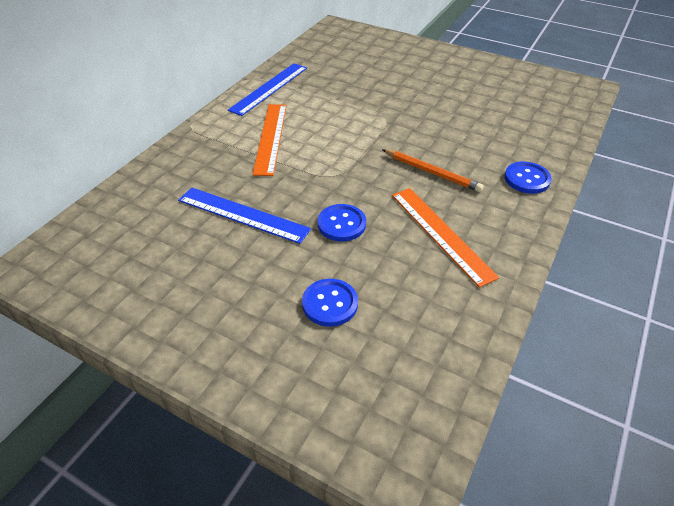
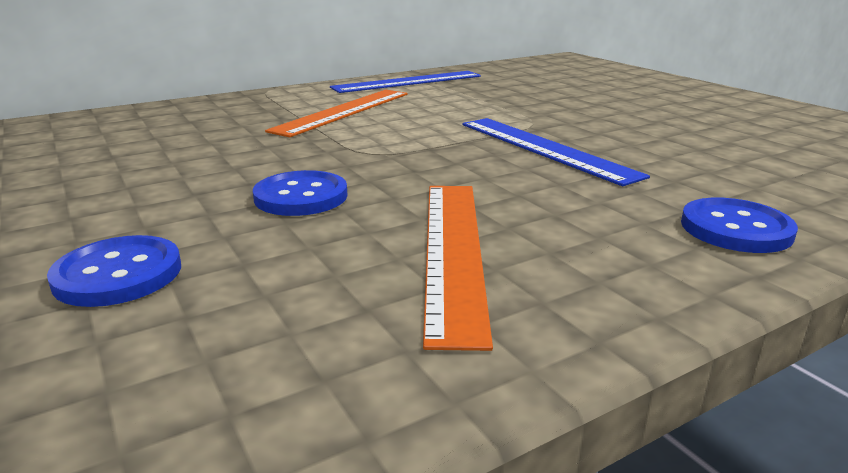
camera: 30 degrees right, 20 degrees down
(243, 214) = (190, 157): blue ruler -> blue ruler (545, 148)
(432, 172) = (538, 181): orange pencil -> none

